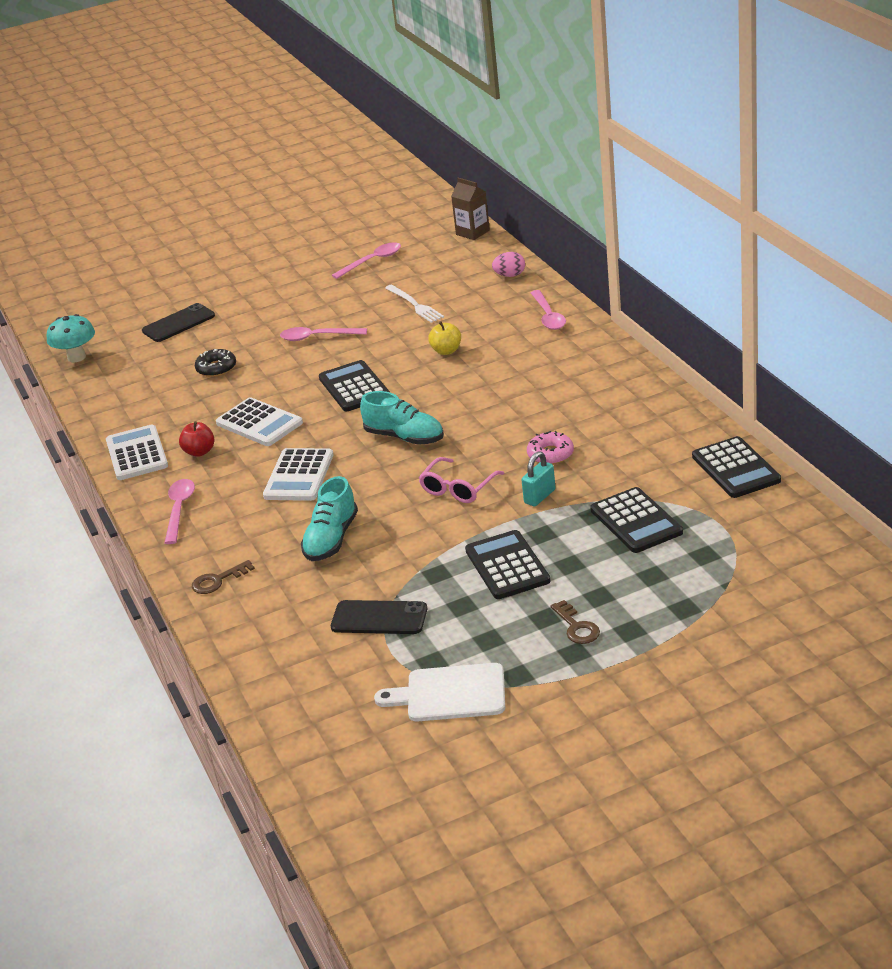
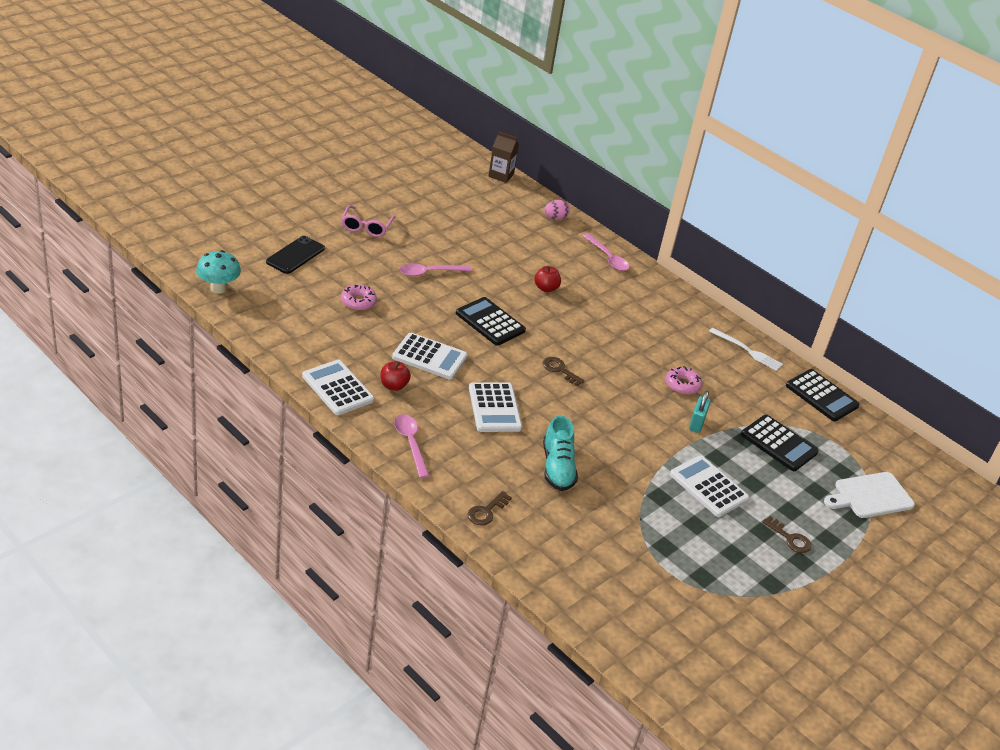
camera: 30 degrees left, 5 degrees up
(216, 368) = (358, 302): black donut -> pink donut
(372, 261) = (432, 199): pink spoon -> none
(379, 618) = (639, 540): black phone -> none
(404, 437) = (560, 370): turquoise shoe -> brown key
(415, 305) = (494, 243): white fork -> white fork (747, 350)
(446, 351) = (546, 288): yellow apple -> red apple
(450, 694) = (733, 604): white cutting board -> white cutting board (870, 496)
(458, 488) = (630, 417): pink glasses -> pink glasses (366, 227)
(507, 566) = (708, 487): black calculator -> white calculator

